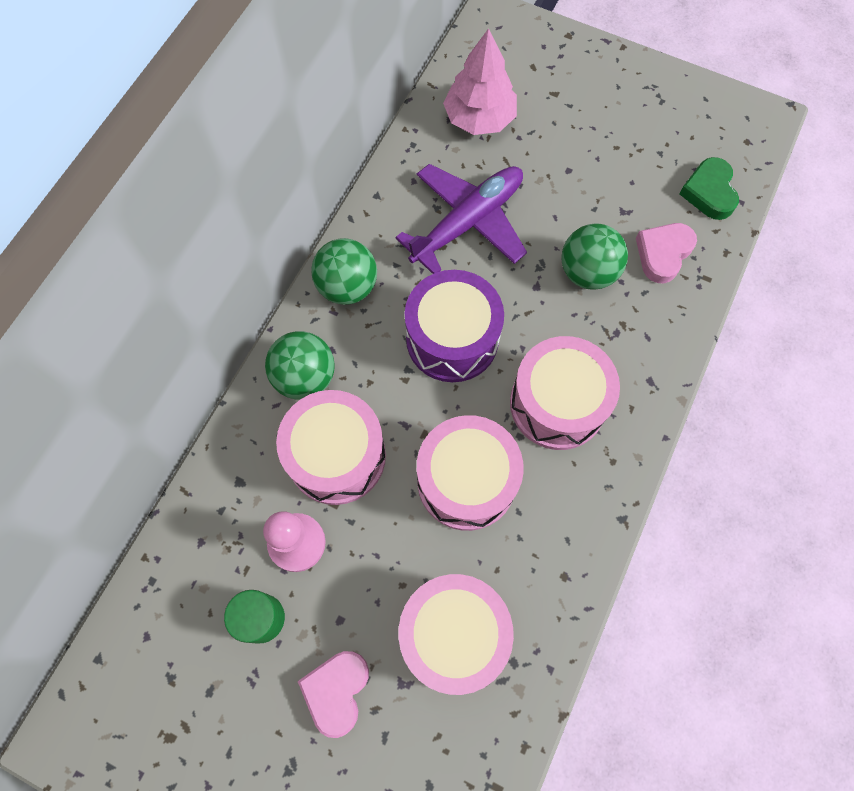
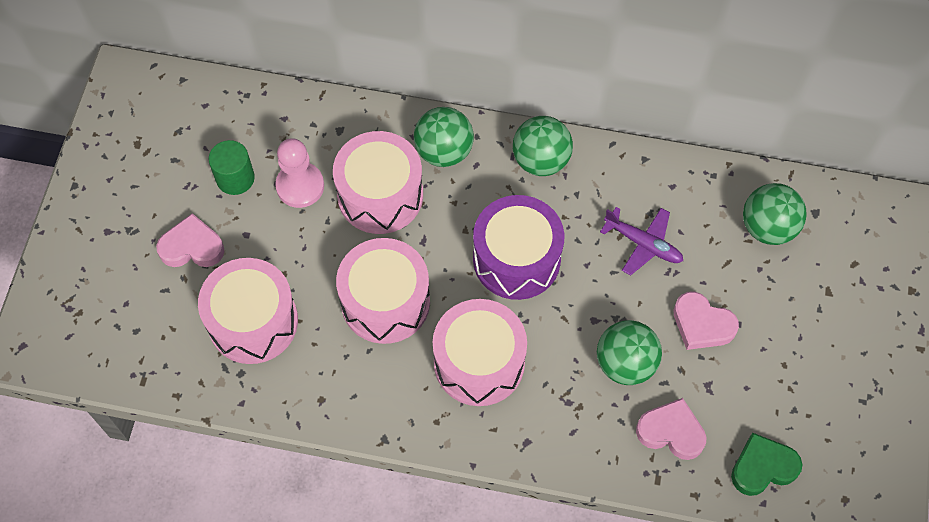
camera: 75 degrees right, 5 degrees down
(467, 222) = (643, 244): purple plane -> purple plane, size x0.59
(479, 118) = (767, 227): pink tree -> green ball
(563, 198) = (702, 324): none -> pink heart

